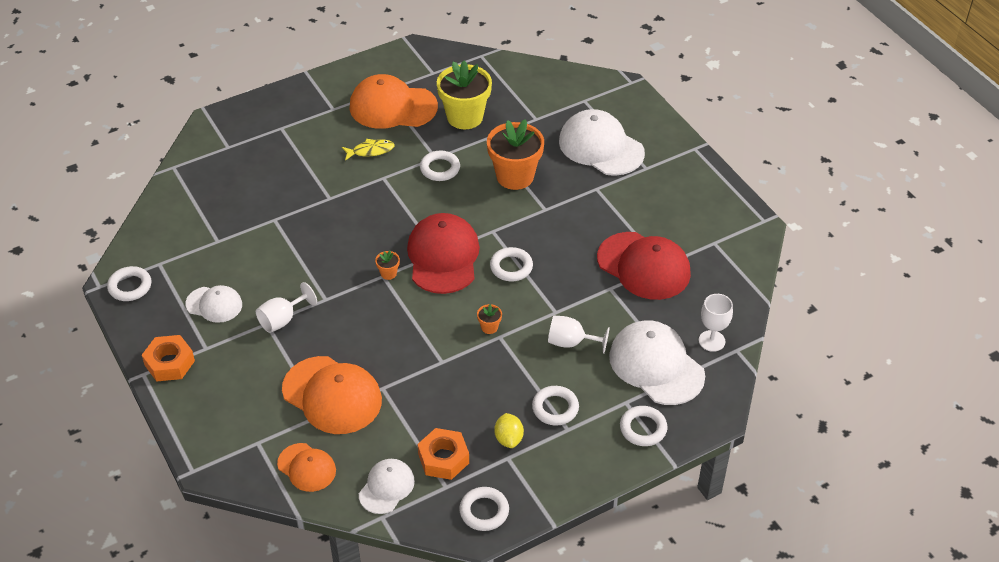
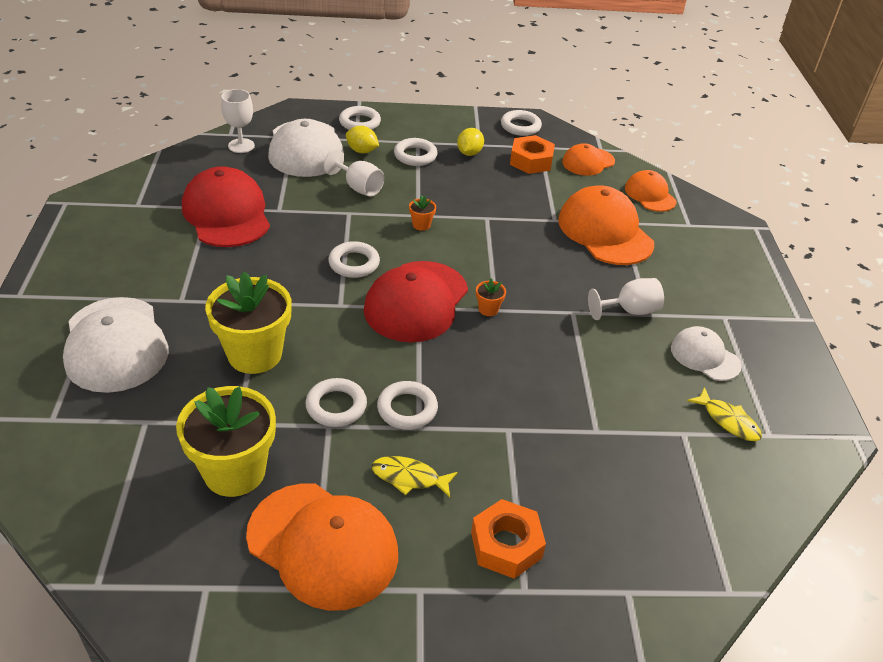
camera: 155 degrees left, 5 degrees down
(130, 286) = (811, 420): white ring -> white ring (407, 409)
(169, 363) = (767, 317): orange nut -> orange nut (506, 545)
(189, 262) = (728, 420): none -> yellow fish
(386, 487) = (588, 162): white cap -> orange cap
(515, 176) = (255, 354): orange flower pot -> yellow flower pot
(606, 389) = (362, 151): none -> yellow lemon

